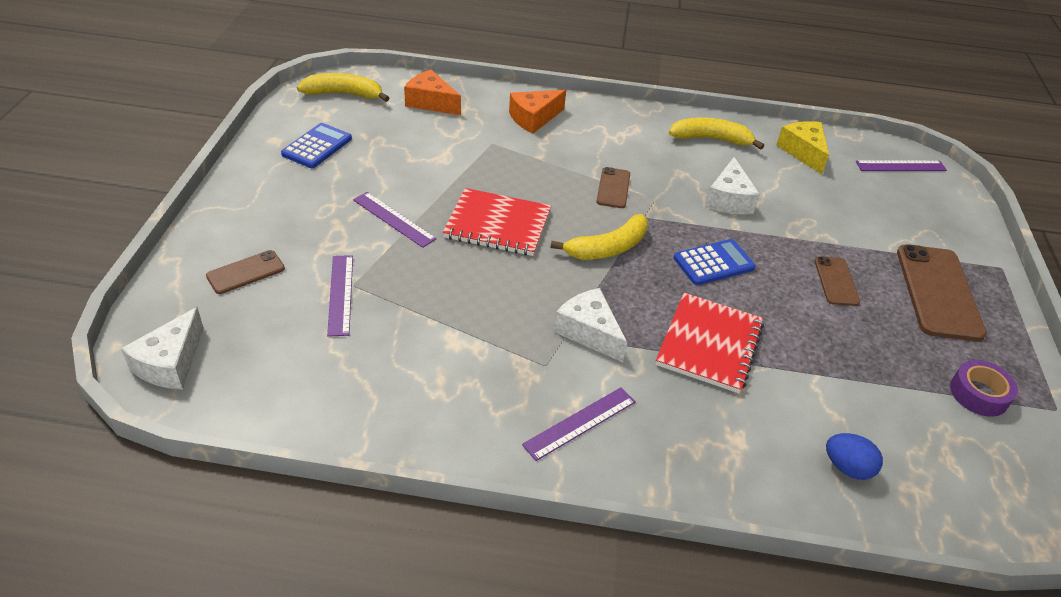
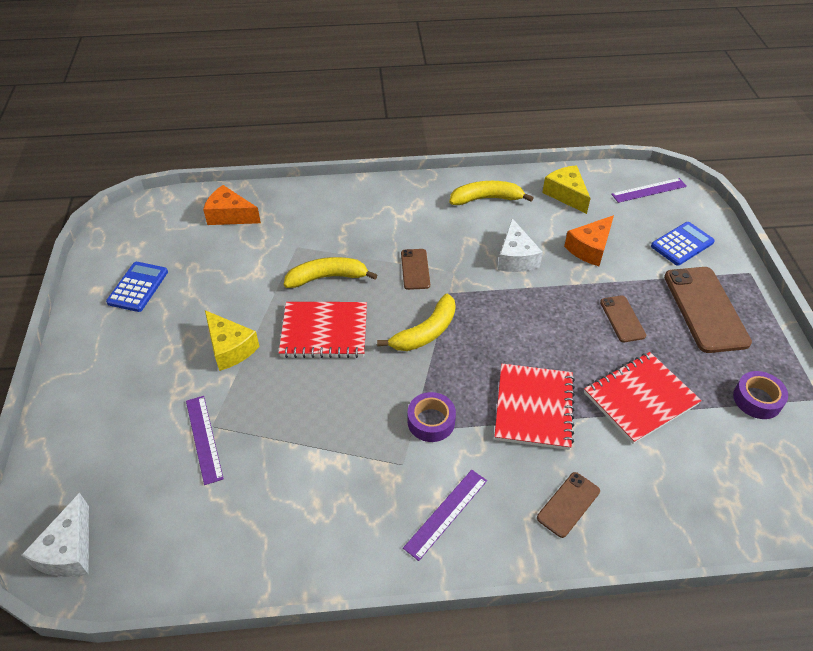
camera: 10 degrees left, 5 degrees up
(245, 272) = (110, 437): brown phone -> brown phone (568, 504)
(344, 94) = (147, 224): yellow banana -> yellow banana (327, 277)
(393, 219) = (230, 348): purple ruler -> yellow cheese
(534, 118) = (327, 212): orange cheese -> orange cheese (590, 248)
(589, 332) = (431, 421): white cheese -> purple tape
(713, 263) = (518, 325): blue calculator -> blue calculator (682, 244)
(836, 362) = (640, 398): none -> red notebook
(847, 467) = (671, 497): blue egg -> none

